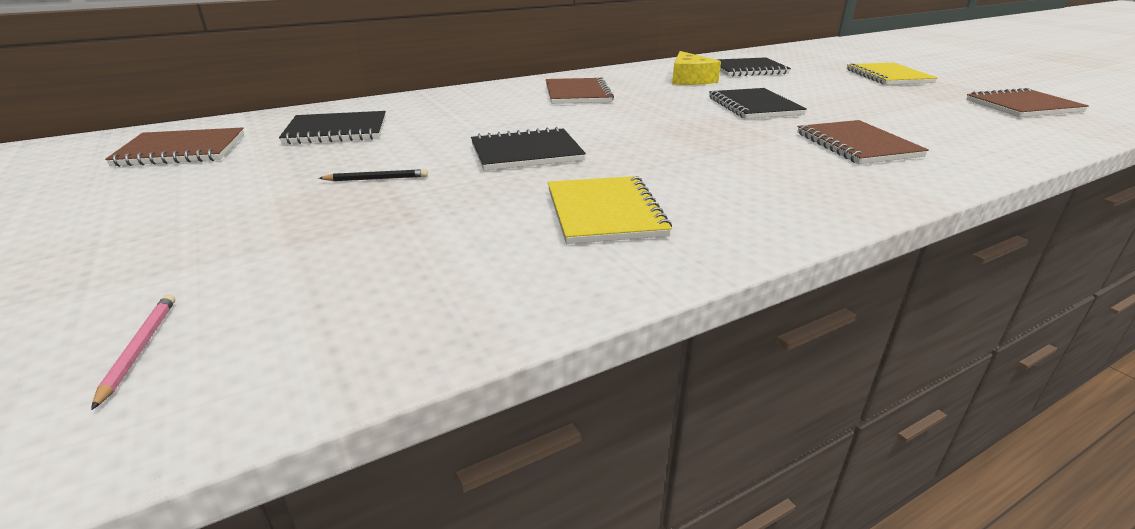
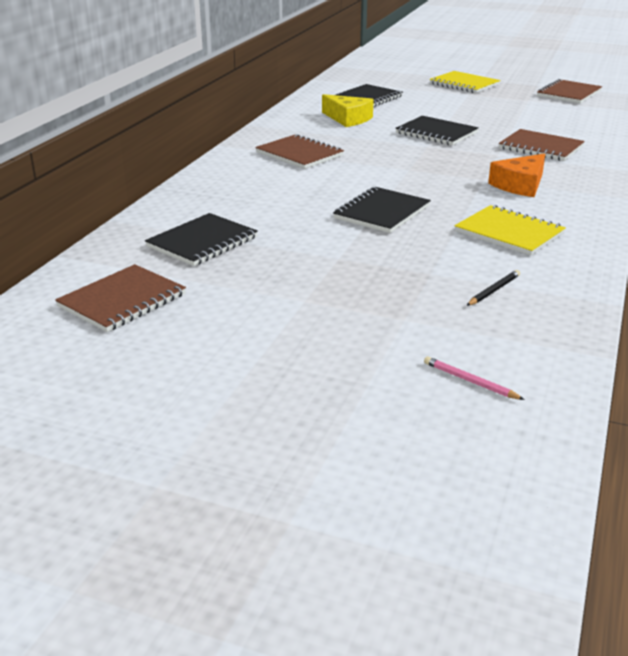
camera: 40 degrees left, 0 degrees up
(376, 179) = (338, 263): black pencil -> black pencil (493, 290)
(738, 172) = (520, 185): none -> orange cheese

